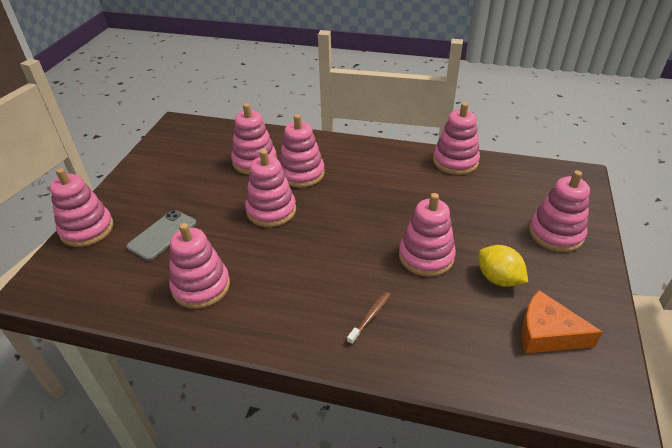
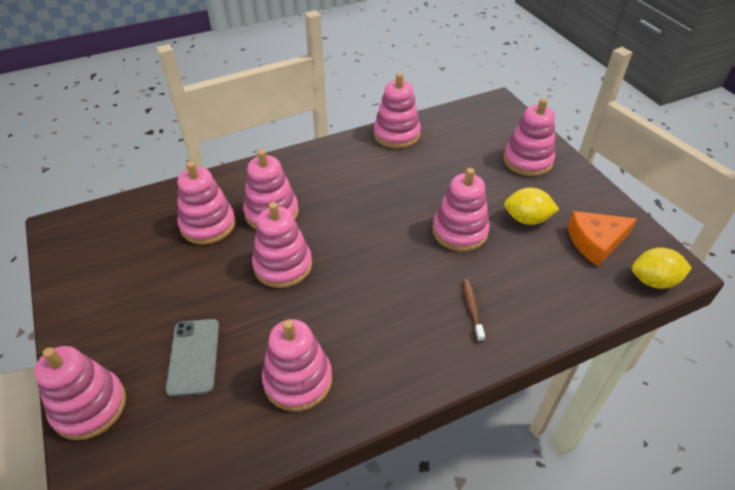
camera: 40 degrees left, 5 degrees up
(572, 400) = (653, 281): none -> yellow lemon

